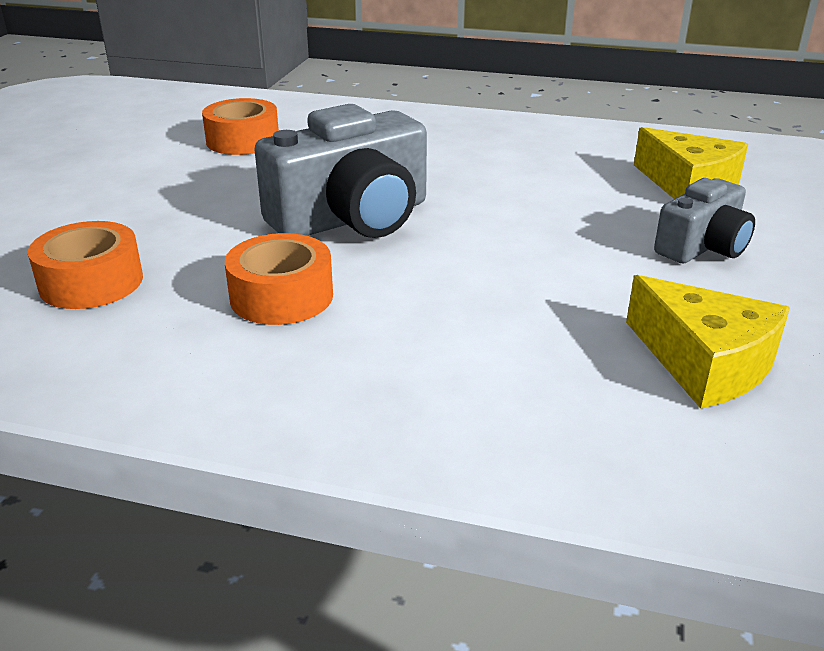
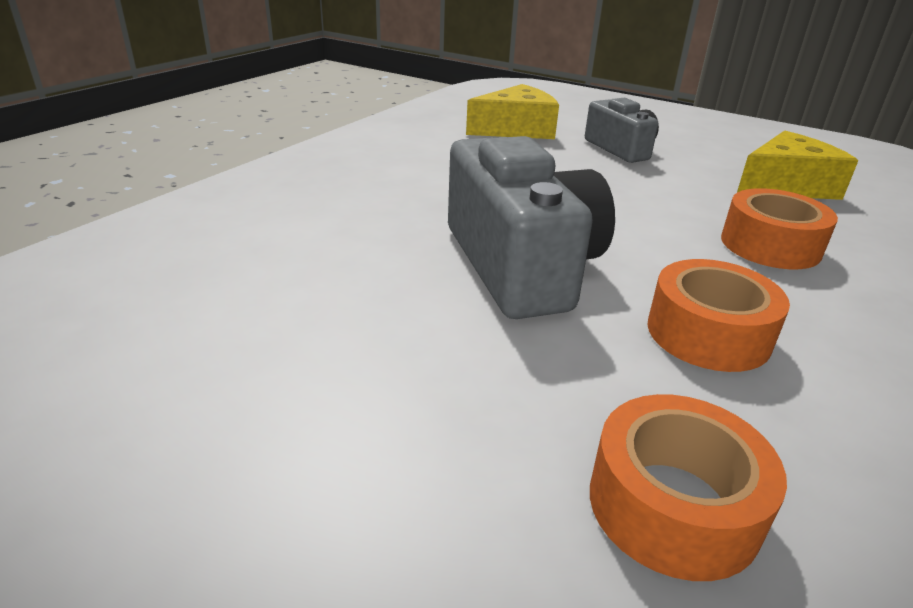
camera: 75 degrees left, 0 degrees up
(243, 141) = (202, 308): orange tape -> orange tape (770, 245)

